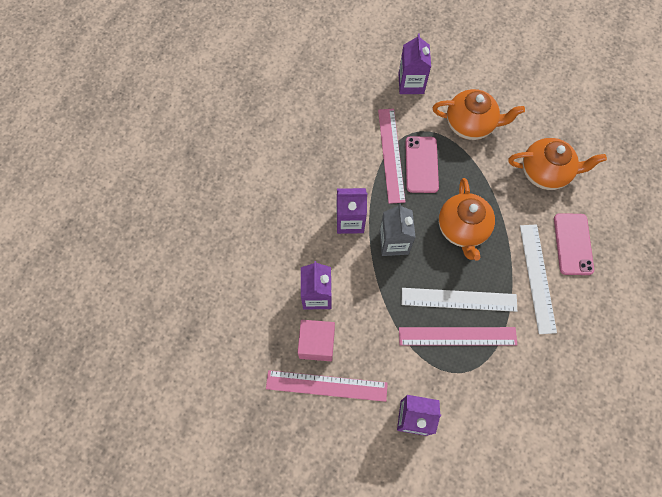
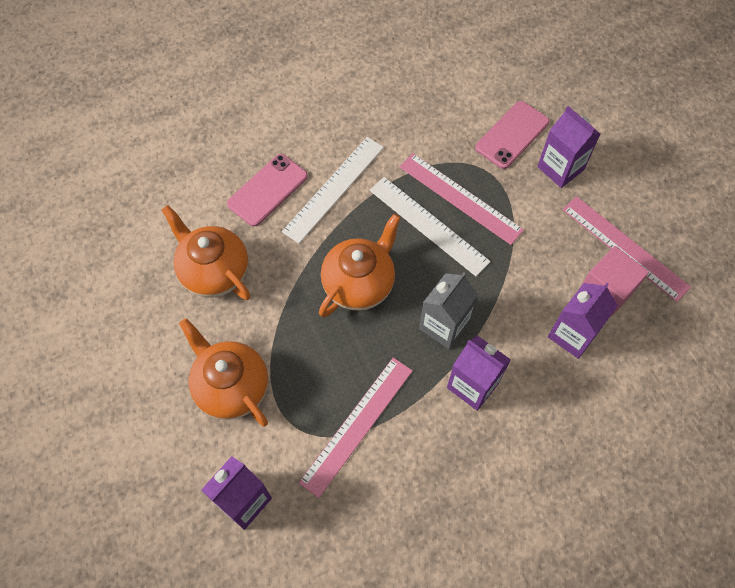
camera: 140 degrees left, 5 degrees down
(421, 164) = (334, 385): pink phone -> pink phone (512, 135)

